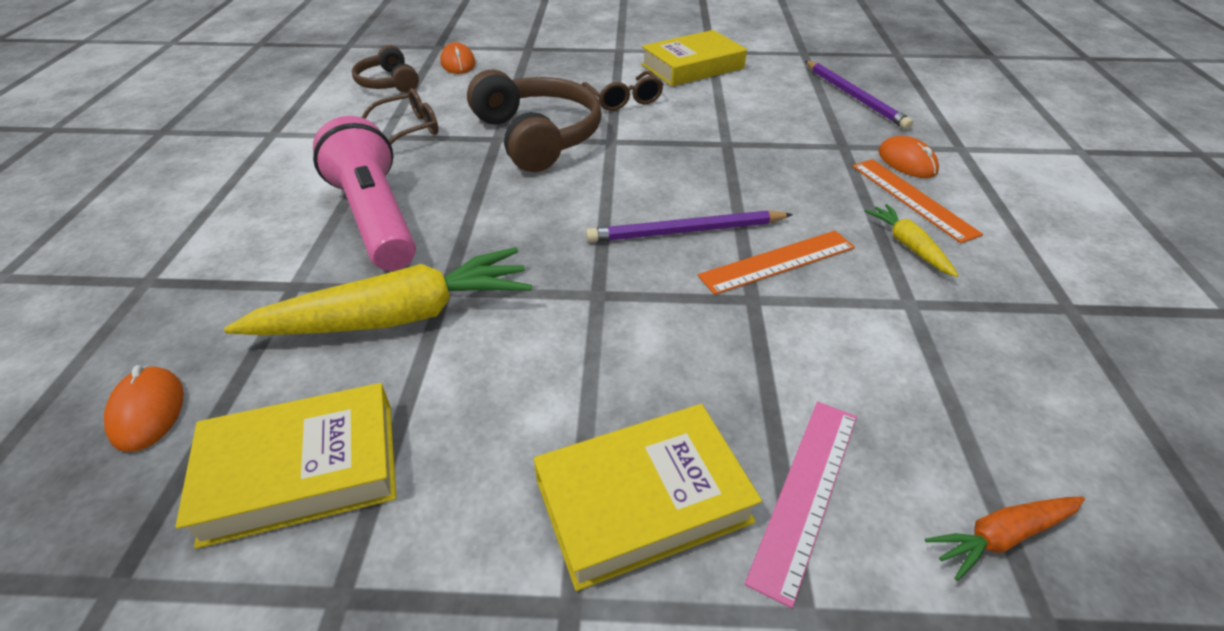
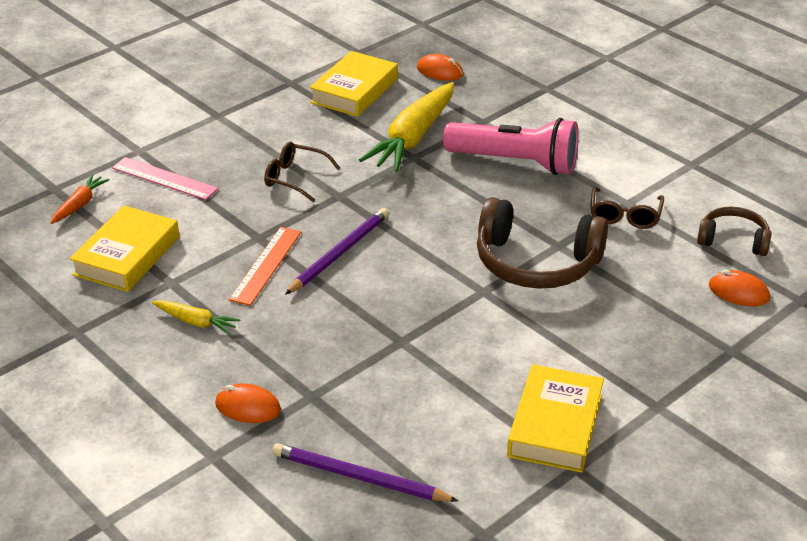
camera: 135 degrees right, 5 degrees down
(624, 100) = (541, 338): brown glasses -> brown glasses (294, 178)
(643, 501) = (223, 146): yellow book -> yellow book (127, 256)
(806, 493) = (164, 178): pink ruler -> pink ruler turned 45 degrees counterclockwise
(912, 198) = (218, 367): orange ruler -> none

